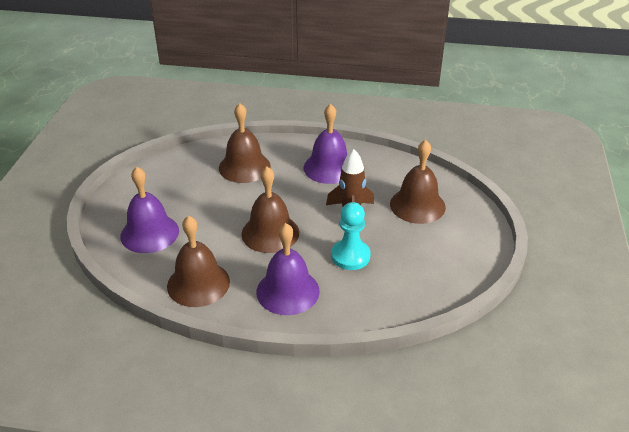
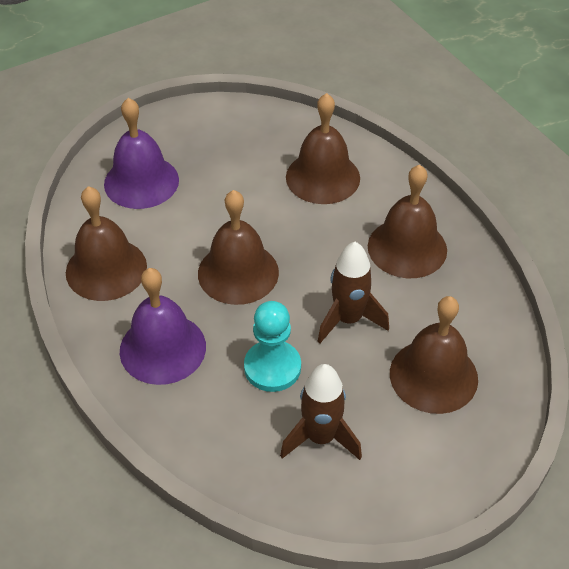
camera: 50 degrees right, 10 degrees up
(329, 167) = (407, 248): purple bell -> brown bell
(414, 264) = (320, 437): none -> brown rocket

